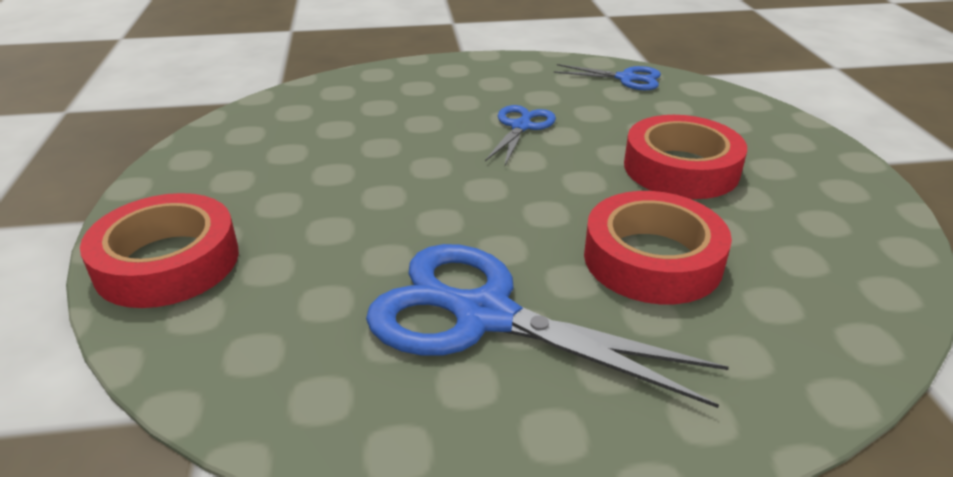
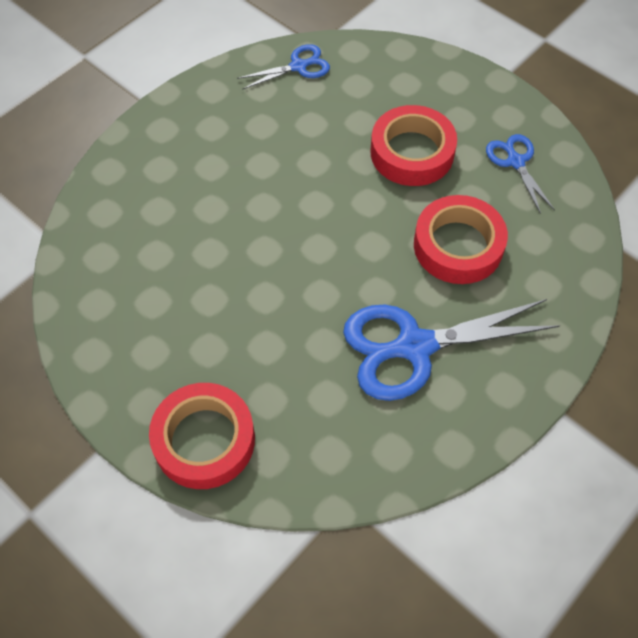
camera: 40 degrees left, 25 degrees up
(521, 127) = (281, 170): blue scissors -> blue scissors (515, 162)

